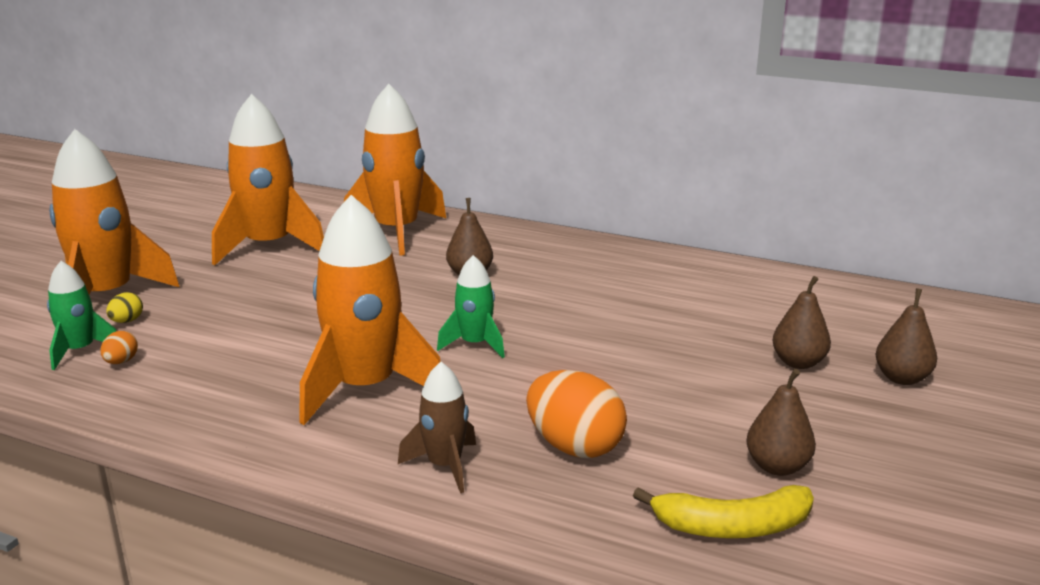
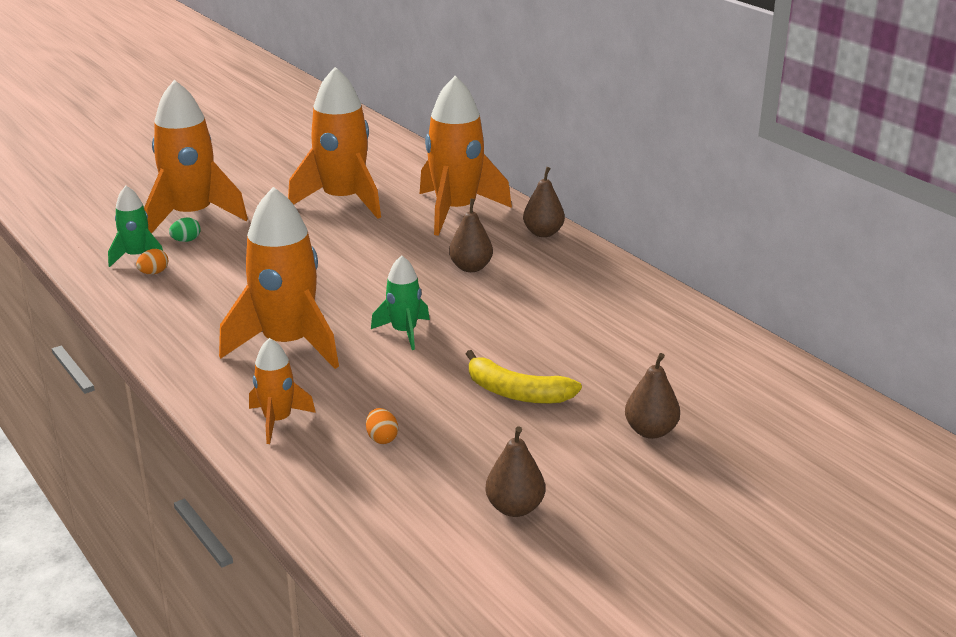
camera: 30 degrees right, 5 degrees up
(127, 321) = (186, 240): yellow egg -> green egg
(445, 466) = (278, 421): brown rocket -> orange rocket
(574, 447) = (382, 438): orange egg -> orange egg, size x0.45
(732, 526) = (422, 537): yellow banana -> yellow banana (517, 392)
(902, 378) = (727, 475): brown pear -> brown pear (543, 233)

